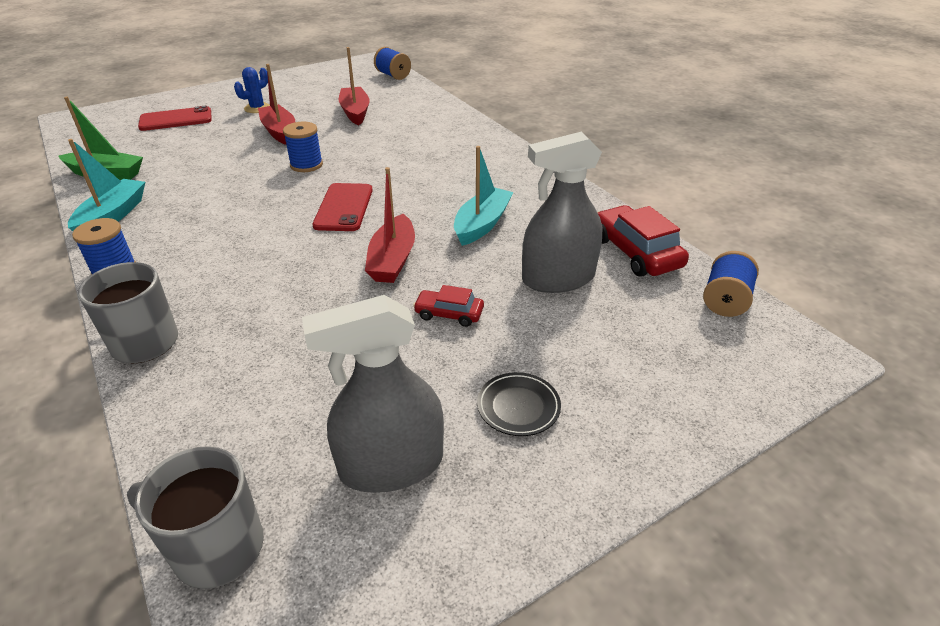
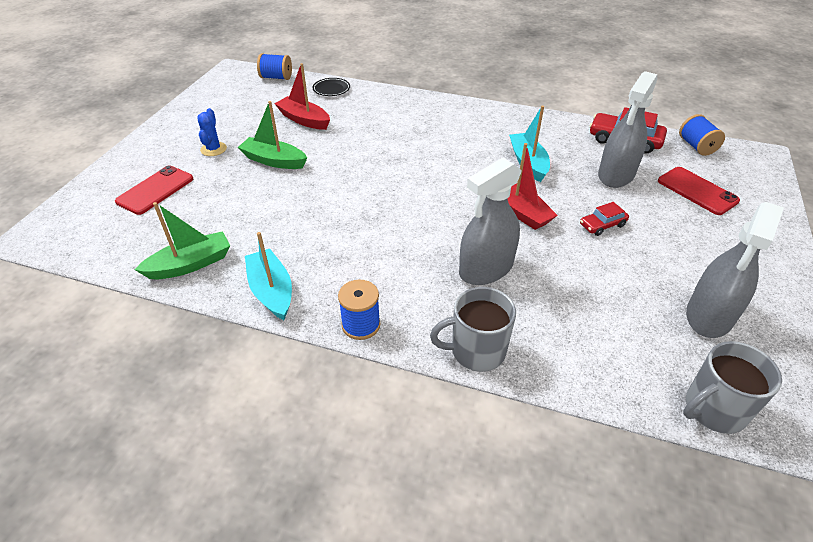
camera: 40 degrees left, 5 degrees up
(273, 287) = (486, 269): none -> grey spray bottle
(280, 132) = (274, 161): red boat -> green boat
(306, 165) = (346, 177): blue spool -> none
(344, 207) = (430, 194): red phone -> red phone (697, 191)
(518, 407) = (707, 251): black plate -> black plate (331, 89)

